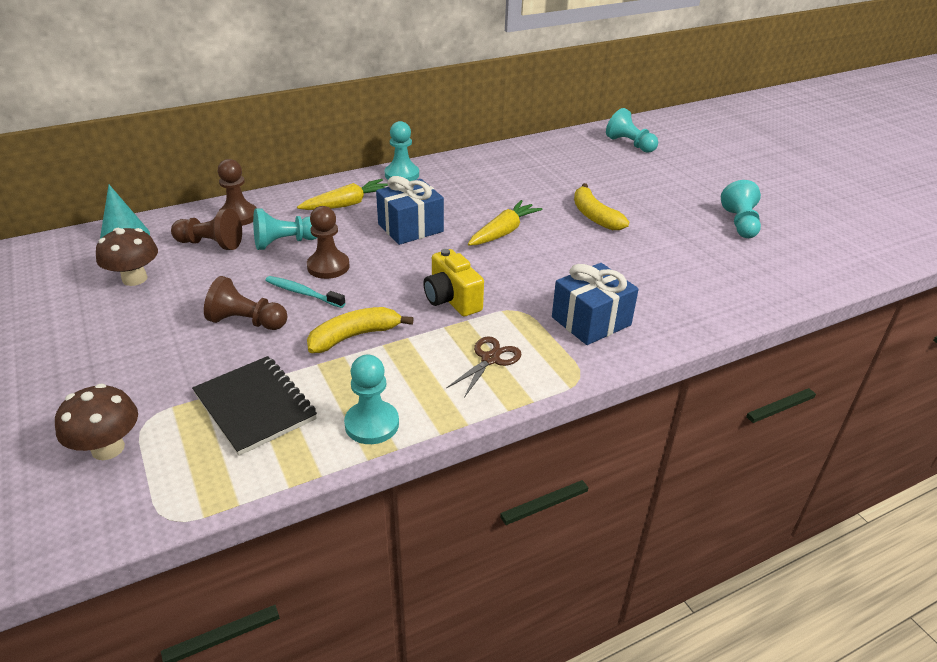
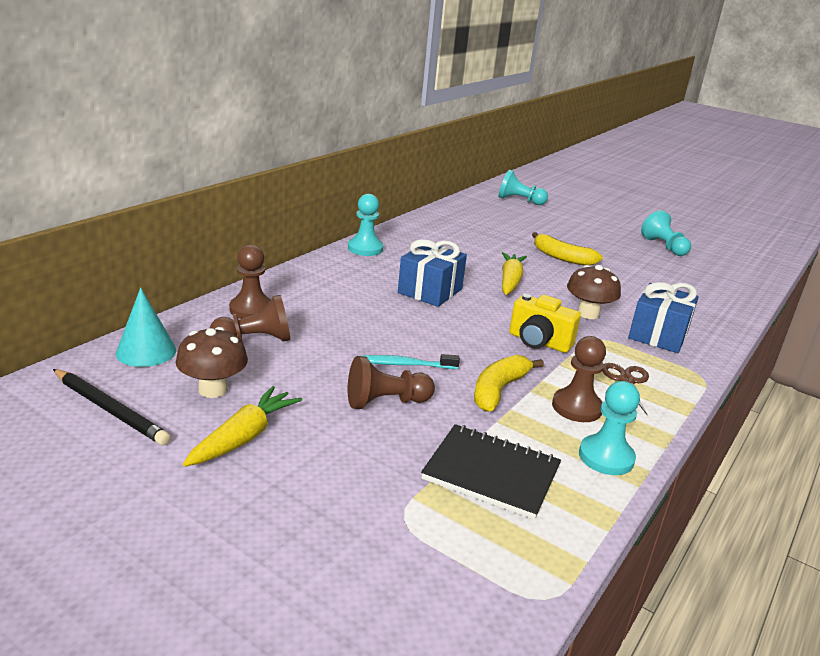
camera: 30 degrees left, 10 degrees down
(53, 277) = (110, 410): none -> black pencil
(108, 448) = (400, 557): brown mushroom -> brown mushroom (588, 314)
(285, 242) = (331, 324): turquoise pawn -> none
(328, 266) = (399, 337): brown pawn -> brown pawn (576, 407)
(347, 204) = (347, 281): yellow carrot -> yellow carrot (244, 437)

